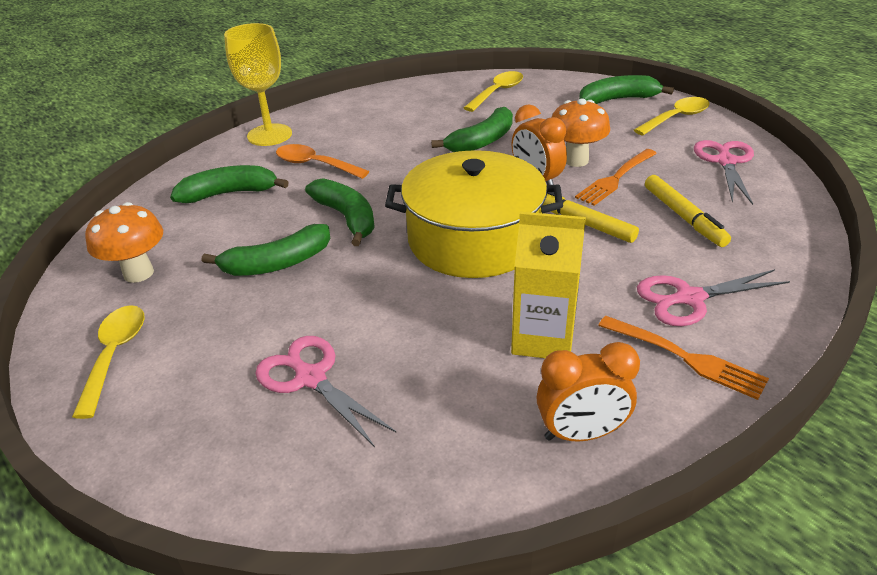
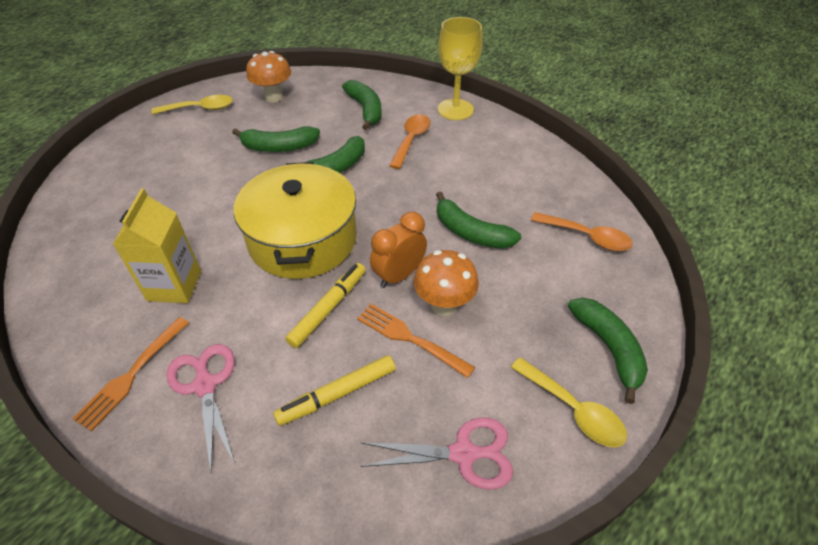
camera: 80 degrees right, 10 degrees up
(277, 263) = (279, 147): green banana -> green banana turned 60 degrees counterclockwise
(311, 378) = (163, 181): pink scissors -> none
(497, 92) = (587, 237): yellow spoon -> orange spoon
(581, 433) = (77, 307): orange clock -> none

